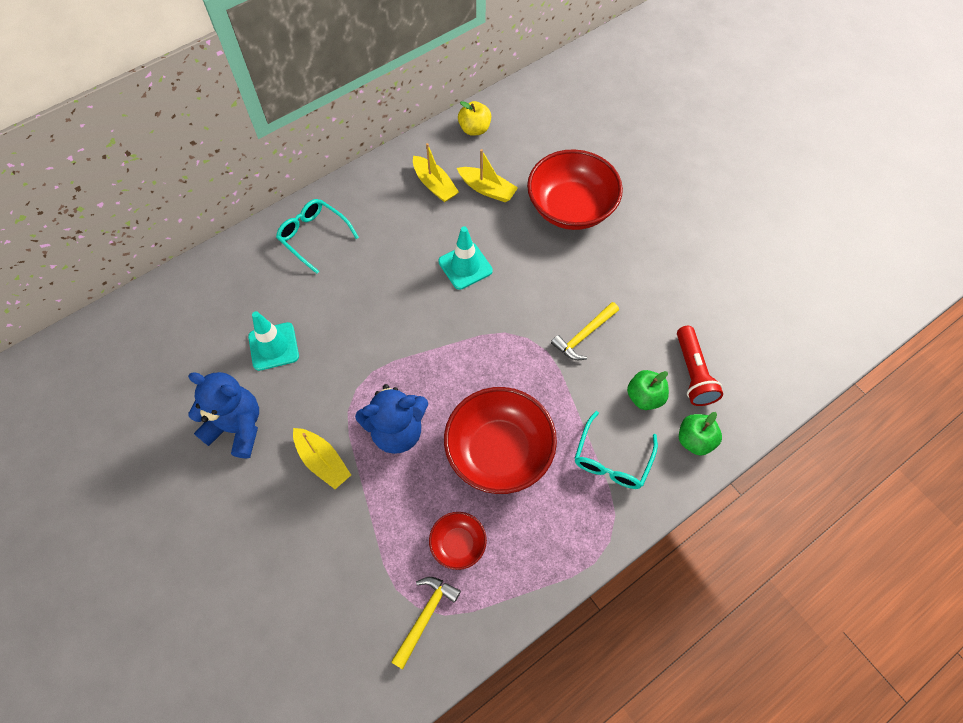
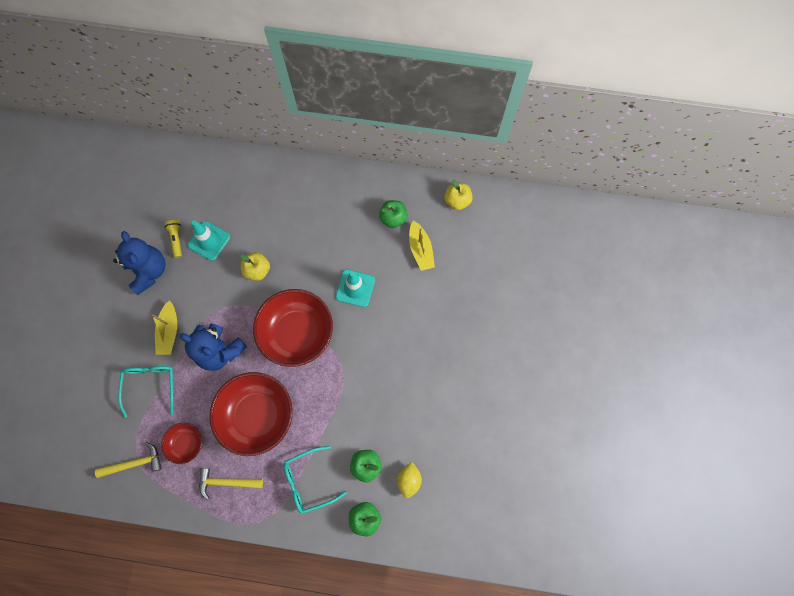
camera: 45 degrees right, 10 degrees up
(236, 374) = (177, 239): none -> yellow flashlight
(314, 236) = (294, 191): turquoise glasses -> turquoise glasses (150, 385)
(354, 330) = (257, 270): none -> yellow apple
(434, 185) = (393, 218): yellow boat -> green apple
(571, 207) = (456, 308): red bowl -> red bowl (297, 333)
(584, 335) = (374, 396): yellow hammer -> yellow hammer (227, 482)
(692, 373) = (409, 480): red flashlight -> yellow lemon

